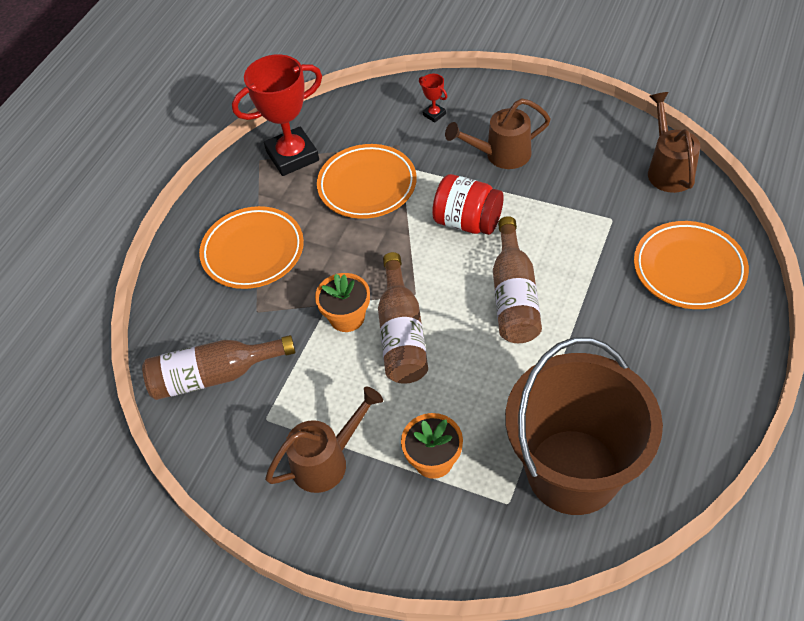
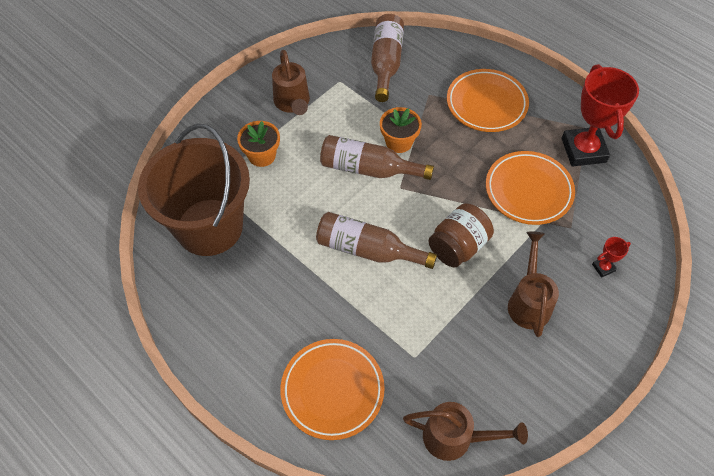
camera: 105 degrees right, 5 degrees up
(467, 222) = (458, 246): red jar -> brown jar

